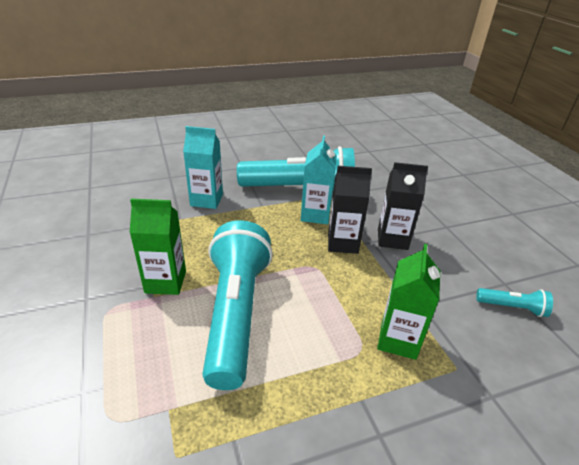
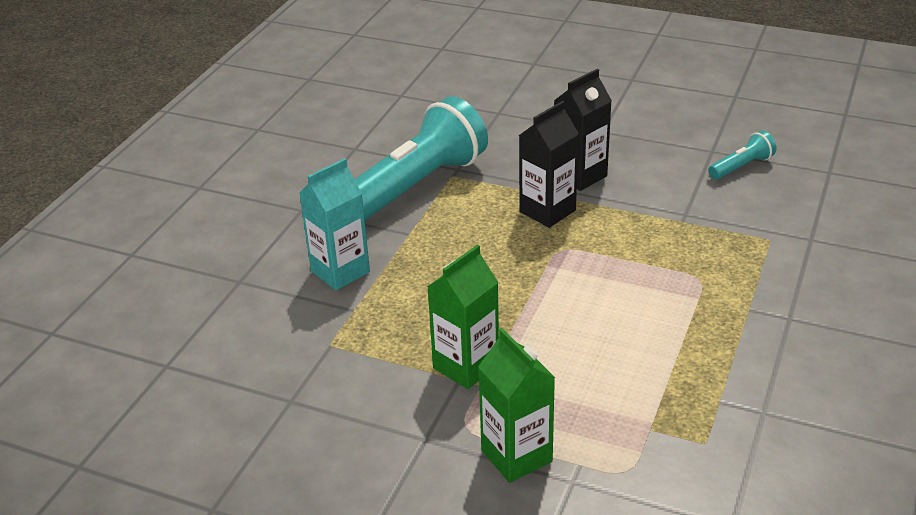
camera: 45 degrees left, 0 degrees up
(236, 313) = (571, 335): turquoise flashlight -> none
(315, 215) = (477, 203): turquoise carton -> none
(398, 340) = (710, 252): green carton -> green carton (516, 456)

